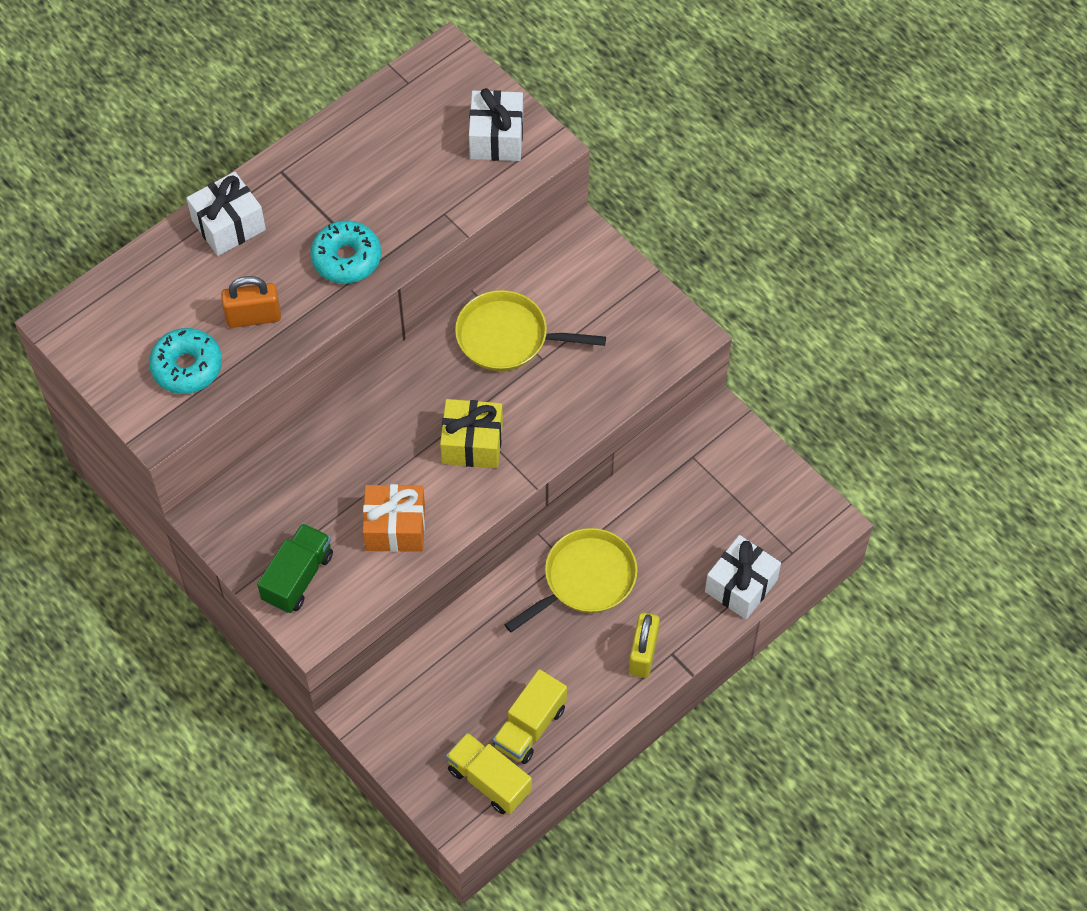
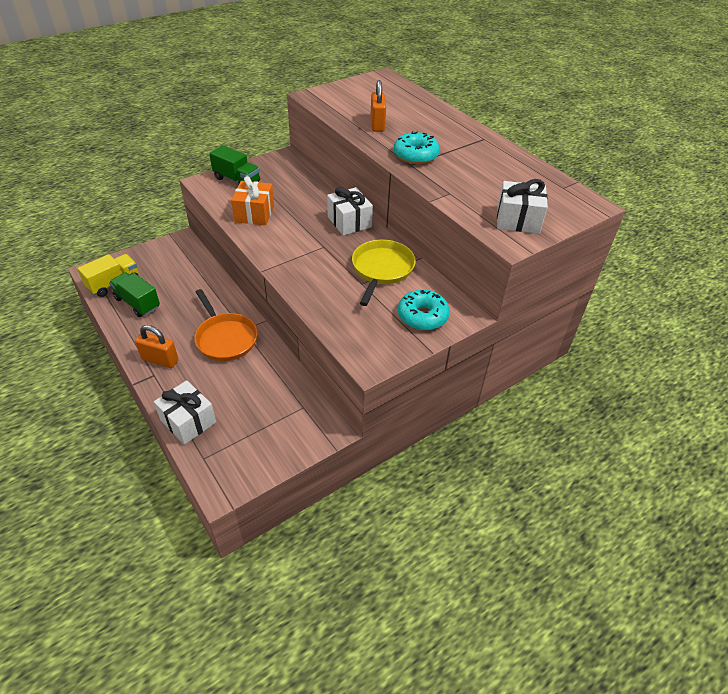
camera: 95 degrees right, 15 degrees down
(187, 367) = (348, 105): turquoise donut -> turquoise donut (422, 316)
(229, 225) = (443, 121): white gift -> white gift (349, 222)
(472, 443) = (303, 247): yellow gift -> none
(530, 727) = (137, 303): yellow truck -> green truck
(585, 579) = (225, 338): yellow pan -> orange pan
(643, 654) = (160, 360): yellow padlock -> orange padlock

